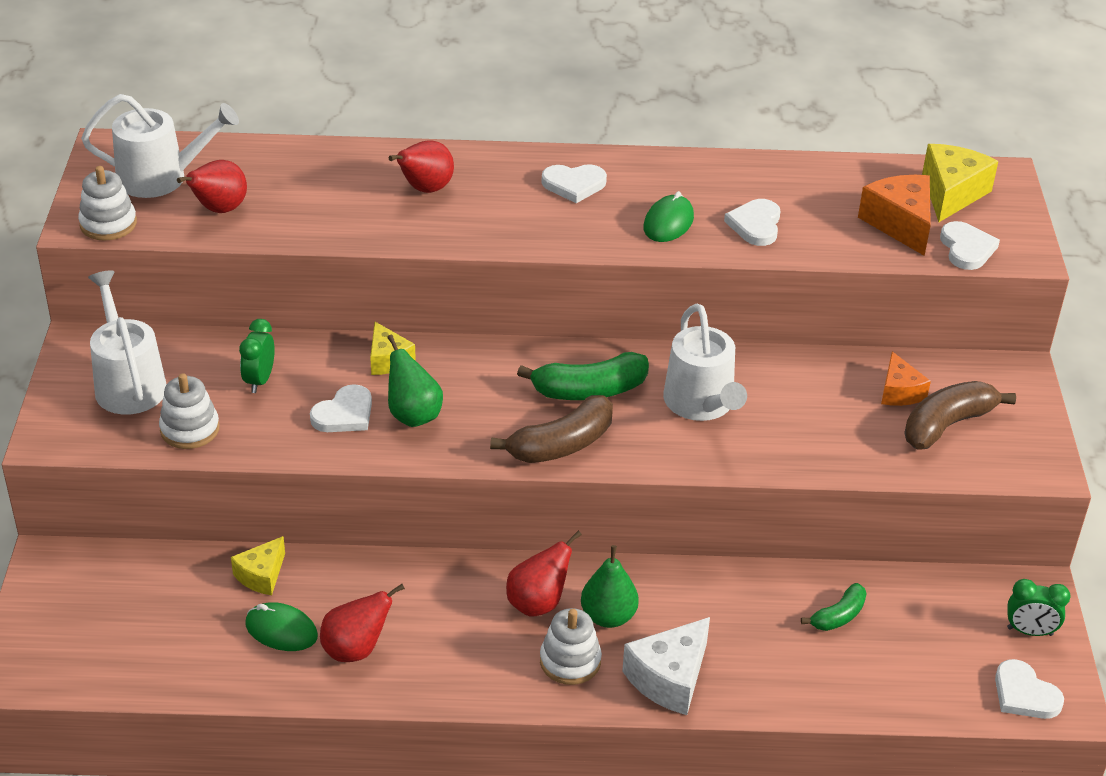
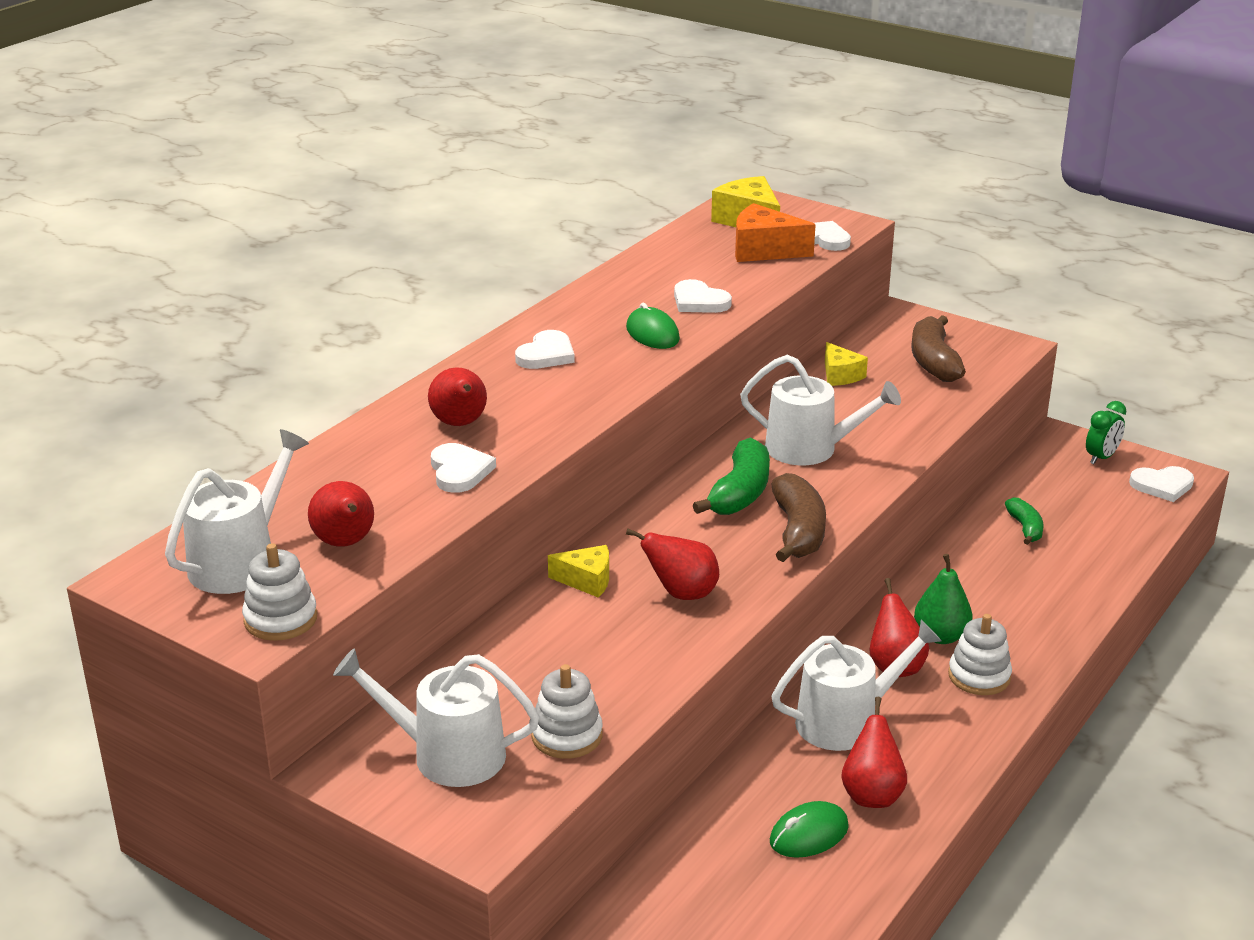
camera: 55 degrees left, 10 degrees down
(259, 380) = (536, 666): green clock -> none
(261, 575) = (720, 821): yellow cheese -> yellow cheese (840, 375)
(344, 414) = (640, 632): white heart -> white heart (459, 471)
(413, 415) = (681, 594): green pear -> red pear
(438, 600) = (845, 721): none -> white watering can
(669, 678) = (1036, 633): white cheese -> none
(899, 392) = (878, 365): orange cheese -> none

